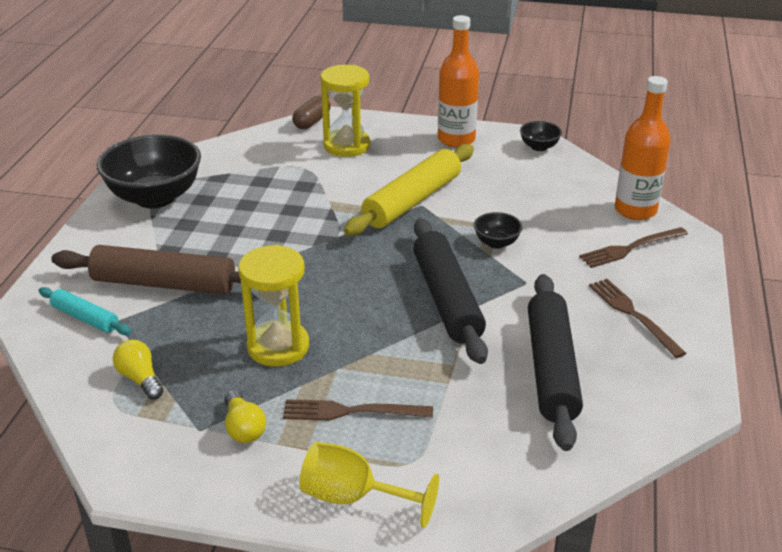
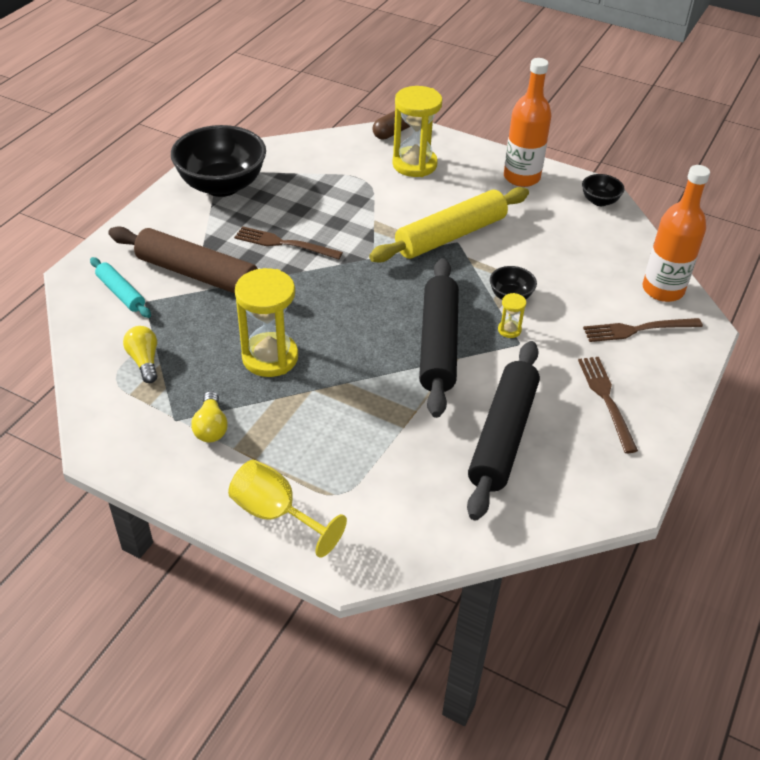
camera: 15 degrees right, 10 degrees up
(351, 411) = (307, 434): brown fork -> brown fork (284, 243)
(510, 272) = (509, 330): none -> yellow hourglass

